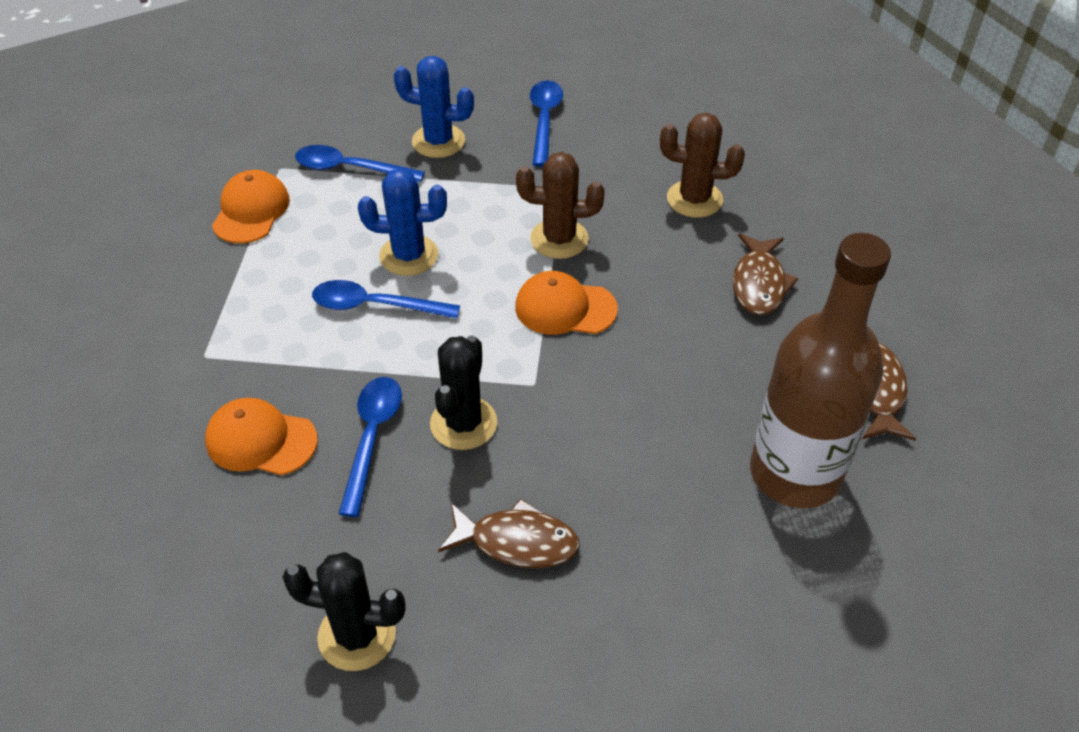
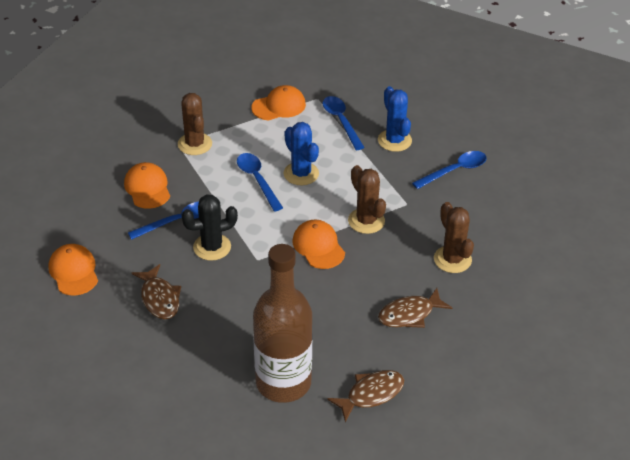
camera: 55 degrees right, 5 degrees down
(226, 337) = (195, 144): none -> brown cactus
(357, 635) = (74, 272): black cactus -> orange cap

